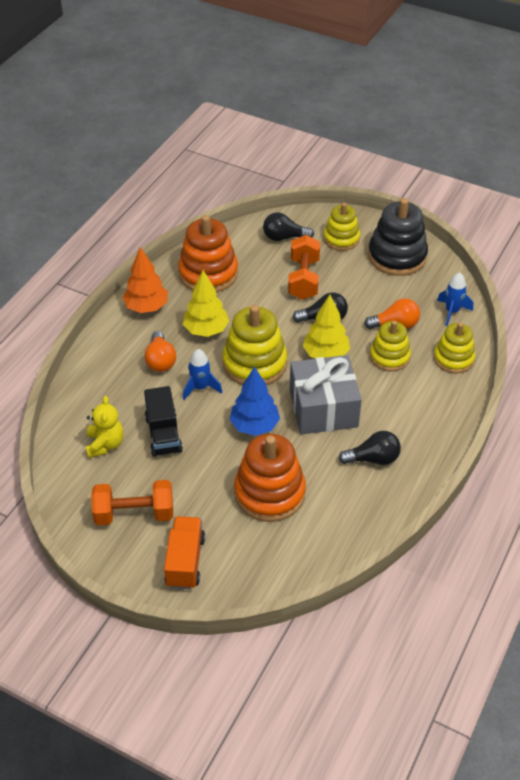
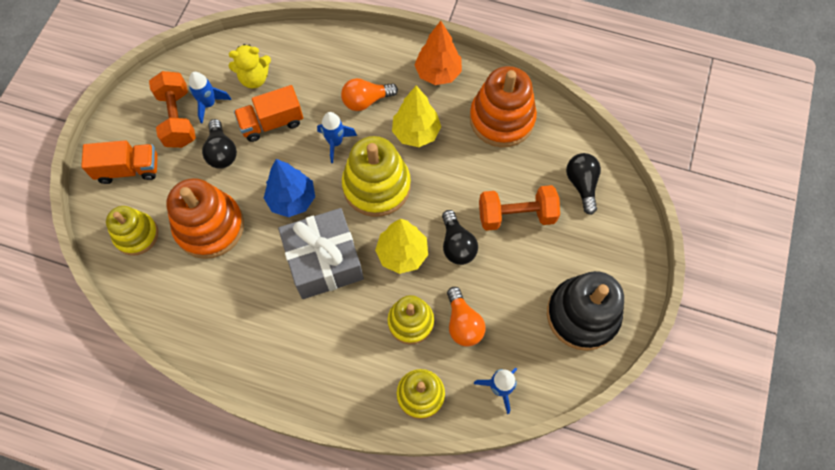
camera: 80 degrees right, 20 degrees up
(124, 485) = (209, 104): none -> blue rocket
(163, 434) = (272, 123): black truck -> orange truck
(341, 239) = (597, 247): yellow stacking toy -> yellow stacking toy (136, 235)
(373, 459) = (261, 319): black light bulb -> black light bulb (222, 152)

